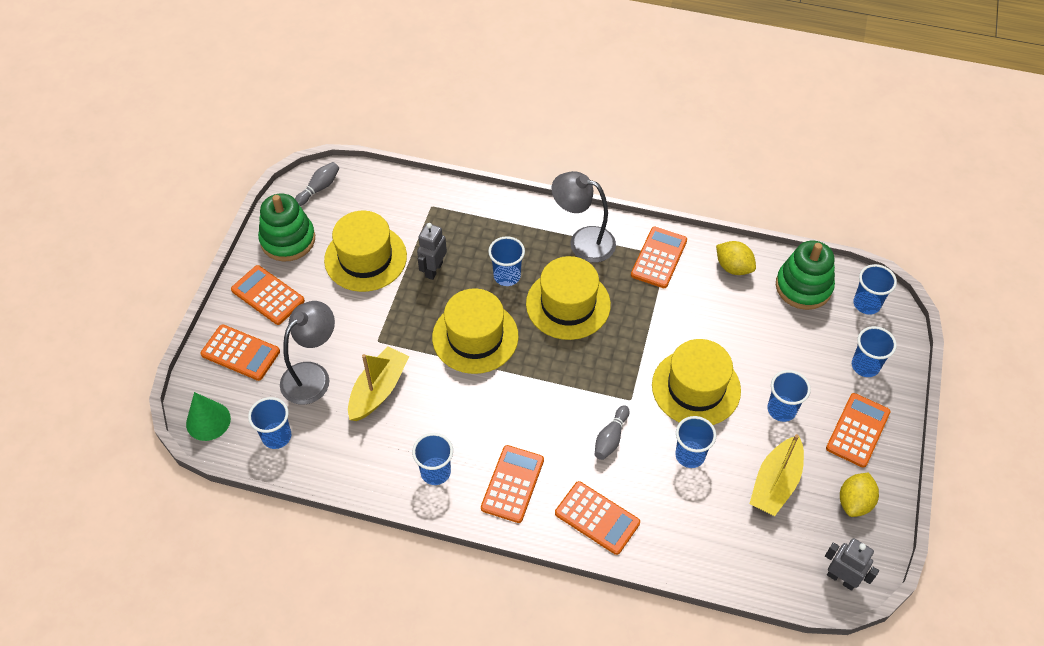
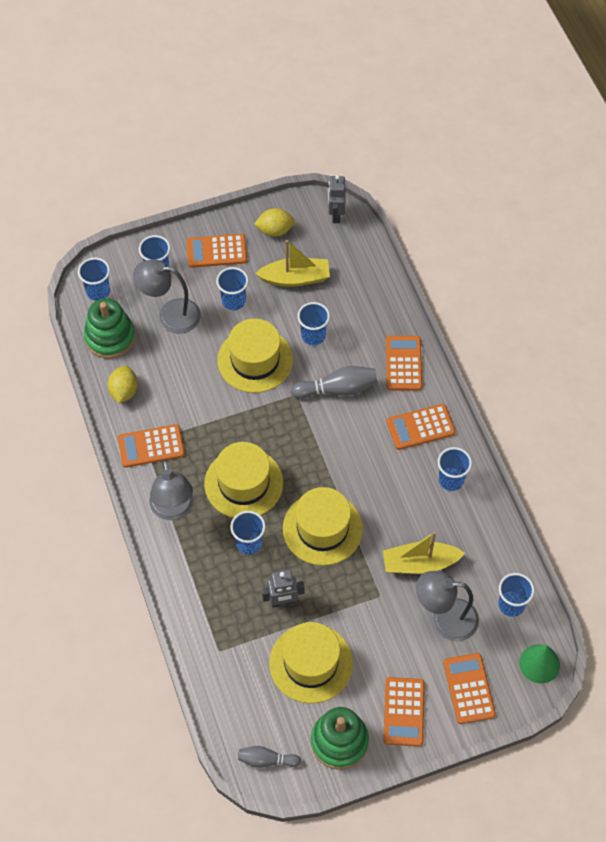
camera: 125 degrees left, 5 degrees up
(610, 438) = (337, 389): grey bowling pin -> grey bowling pin, size x1.55
(799, 347) = (170, 315): none -> grey lamp

